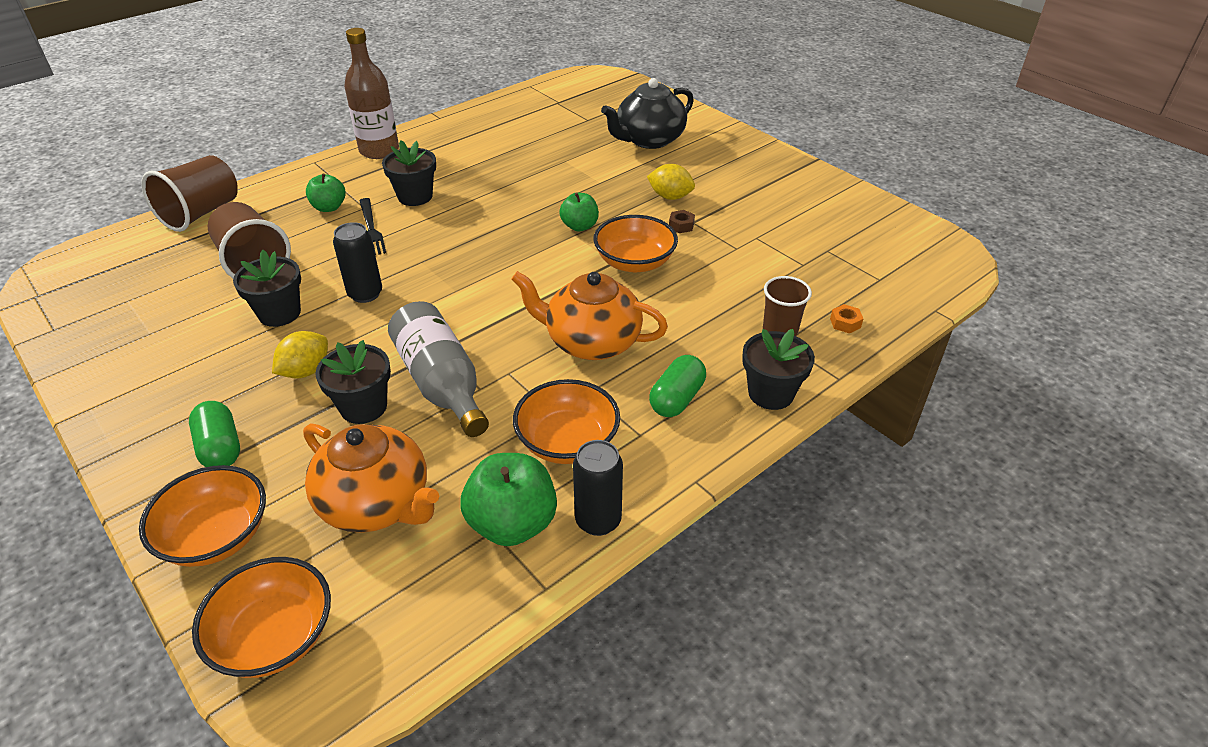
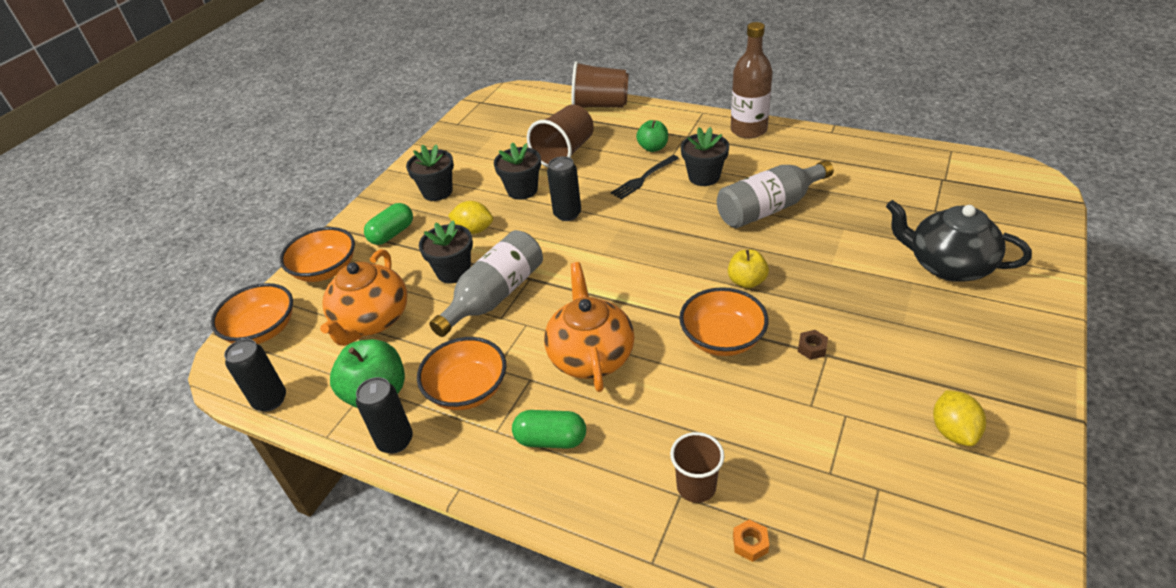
camera: 70 degrees right, 0 degrees up
(433, 644) = (270, 400): none -> black can
(501, 182) = (769, 208): none -> grey bottle
(579, 226) = (746, 281): green apple -> yellow apple
(670, 197) = (855, 321): yellow lemon -> yellow lemon (953, 431)
(770, 393) = (596, 508): black flower pot -> black flower pot (437, 192)

